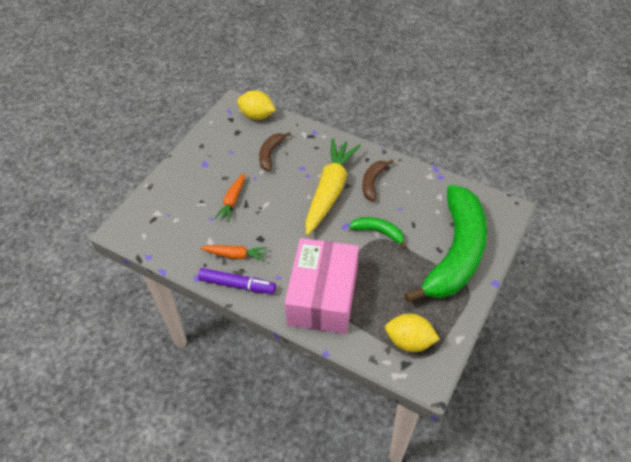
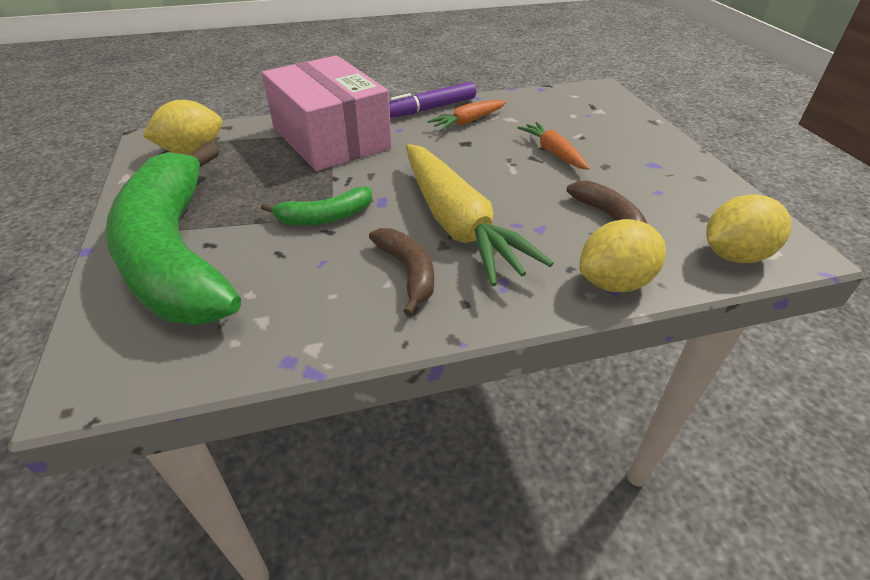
camera: 135 degrees right, 10 degrees down
(310, 134) = (614, 282): none -> yellow lemon

